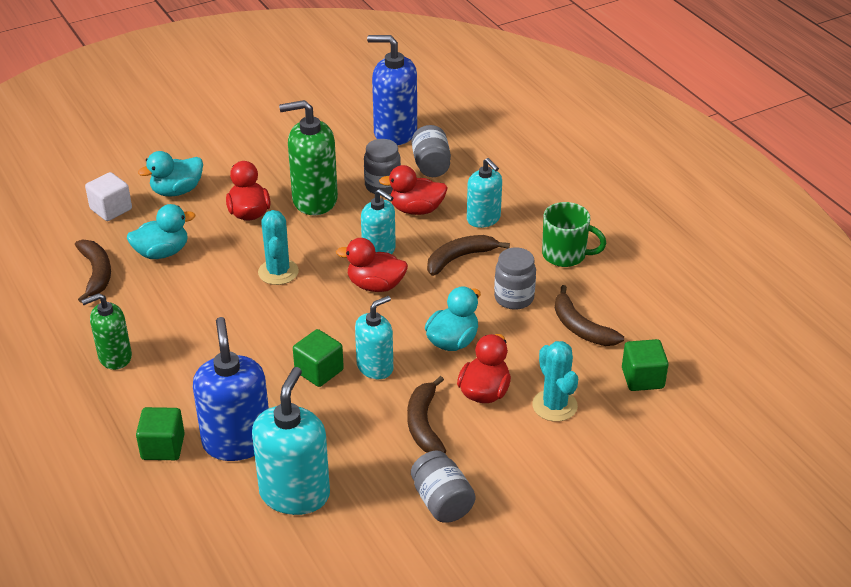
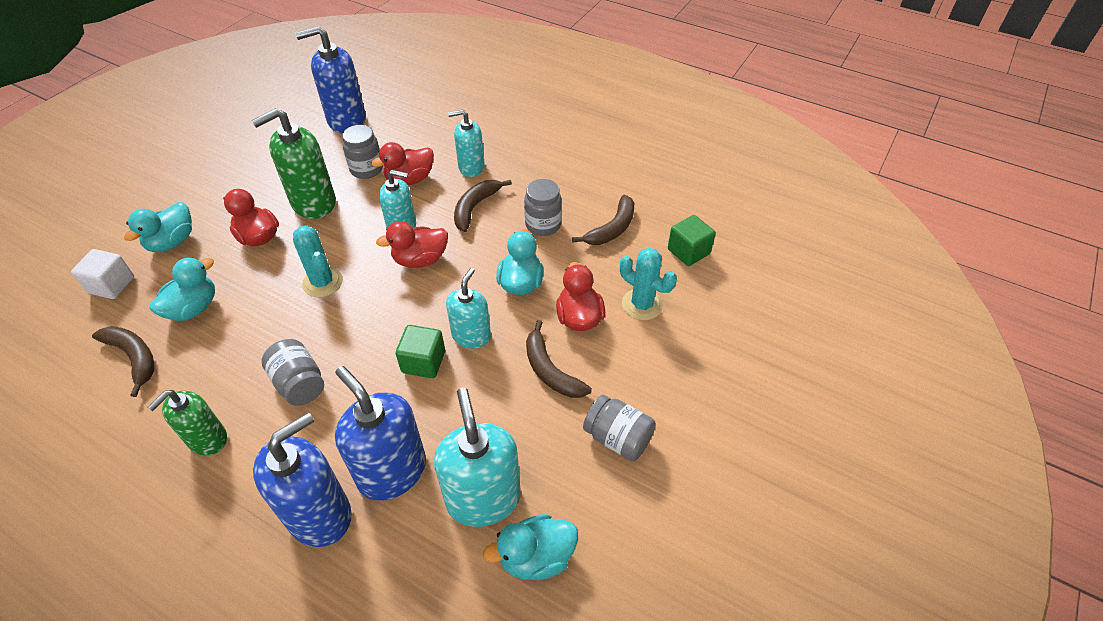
camera: 30 degrees left, 10 degrees up
(163, 447) = (319, 514): green cube -> blue soap dispenser
(306, 553) = (536, 557): none -> turquoise duck
(431, 165) = (396, 138): grey jar -> grey jar (299, 384)
(483, 219) = (471, 167): turquoise soap dispenser -> turquoise soap dispenser turned 150 degrees clockwise
(565, 255) = (556, 173): green mug -> none
(580, 327) = (612, 229): brown banana -> brown banana turned 75 degrees counterclockwise

